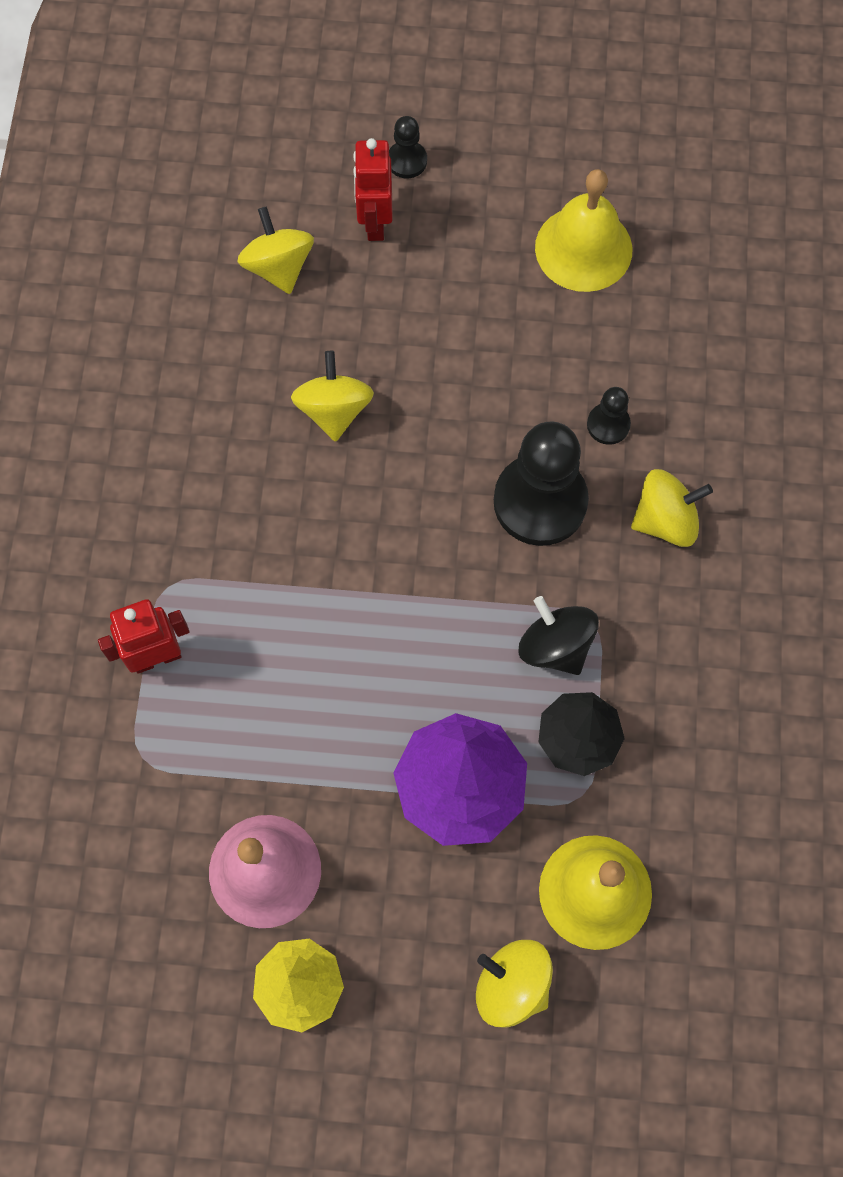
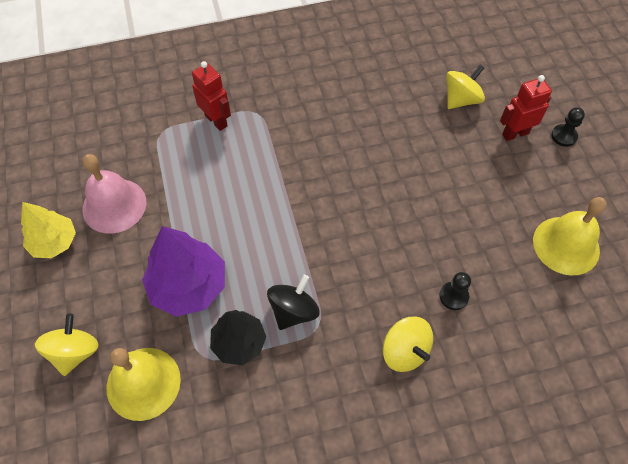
camera: 70 degrees right, 10 degrees down
(334, 410) = (390, 151): yellow spinning top -> none
(540, 501) = (383, 273): black pawn -> none

